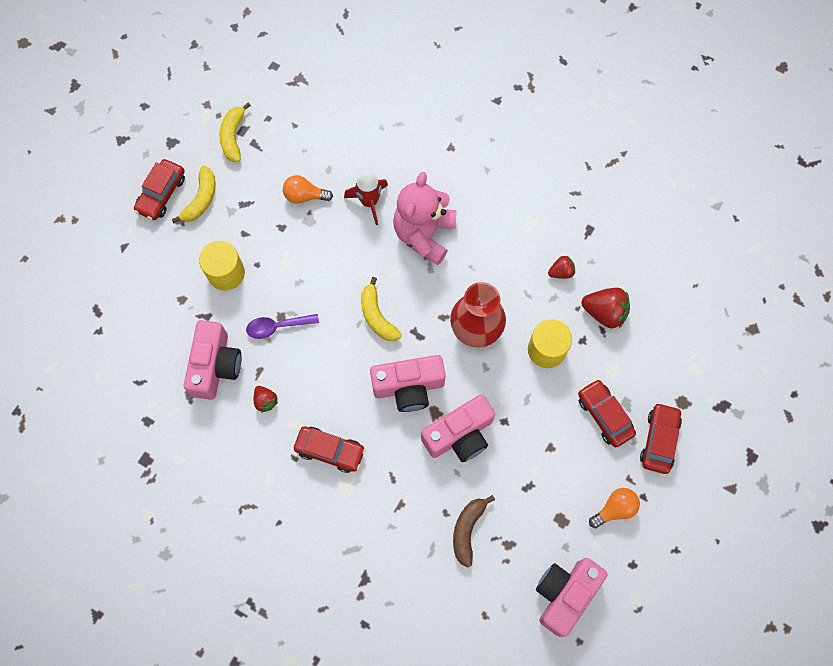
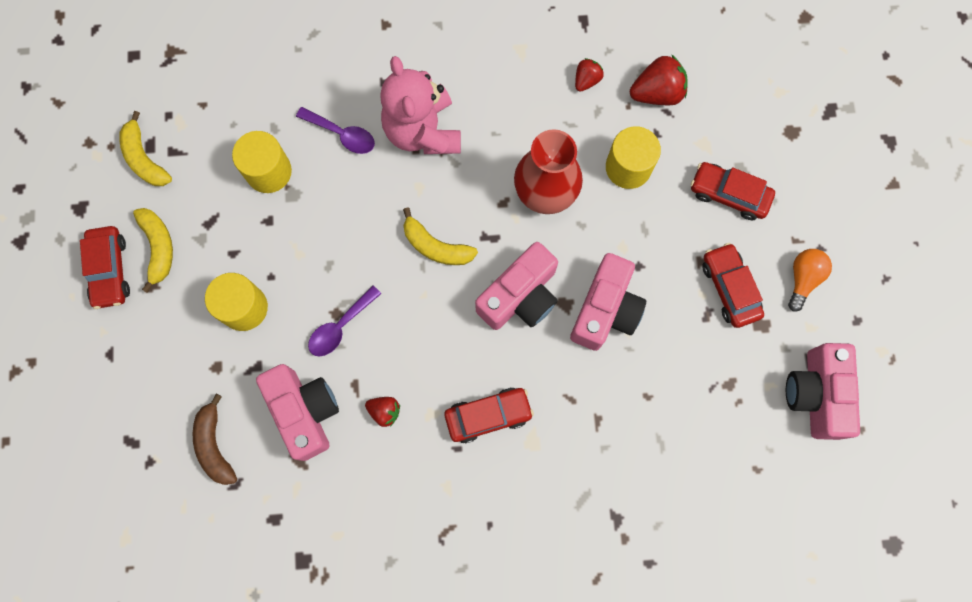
camera: 35 degrees left, 5 degrees up
(305, 196) = (268, 171): orange light bulb -> yellow cylinder
(369, 202) = (342, 134): red rocket -> purple spoon
(467, 530) = (680, 398): brown banana -> brown banana (215, 445)
(659, 440) = (796, 183): red car -> red car (729, 288)

